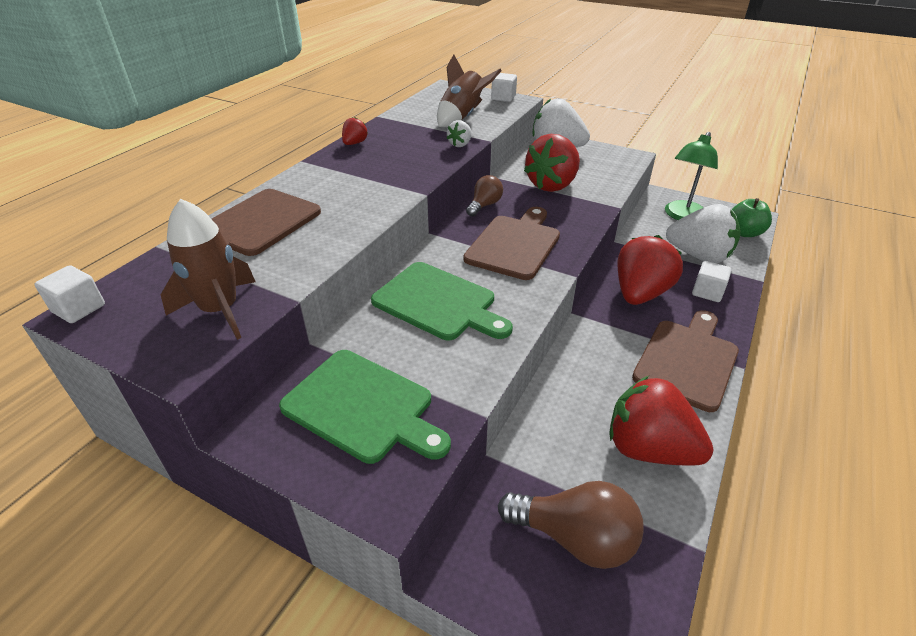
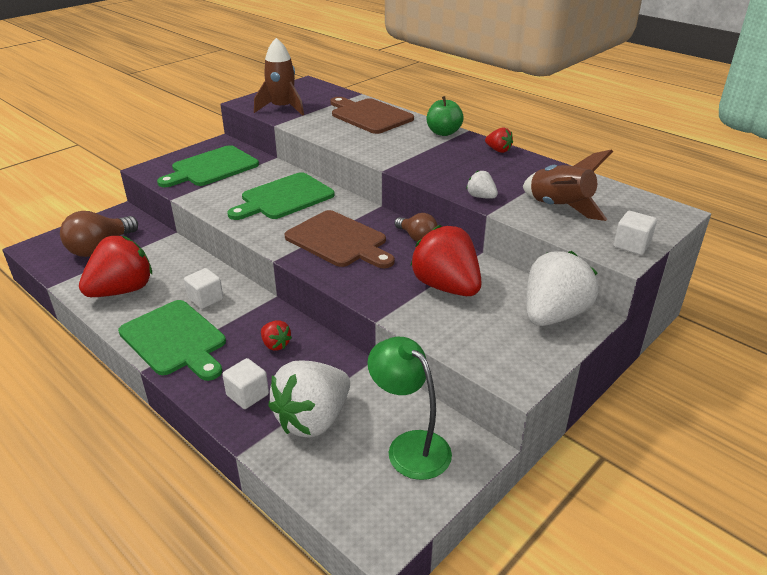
camera: 105 degrees right, 5 degrees down
(79, 308) = (310, 82): white cube -> white cube (205, 299)
(640, 293) = (275, 345): red strawberry -> red strawberry, size x0.46
(687, 360) = (175, 340): brown cutting board -> green cutting board
(744, 232) = (342, 497): green apple -> green apple (443, 132)

